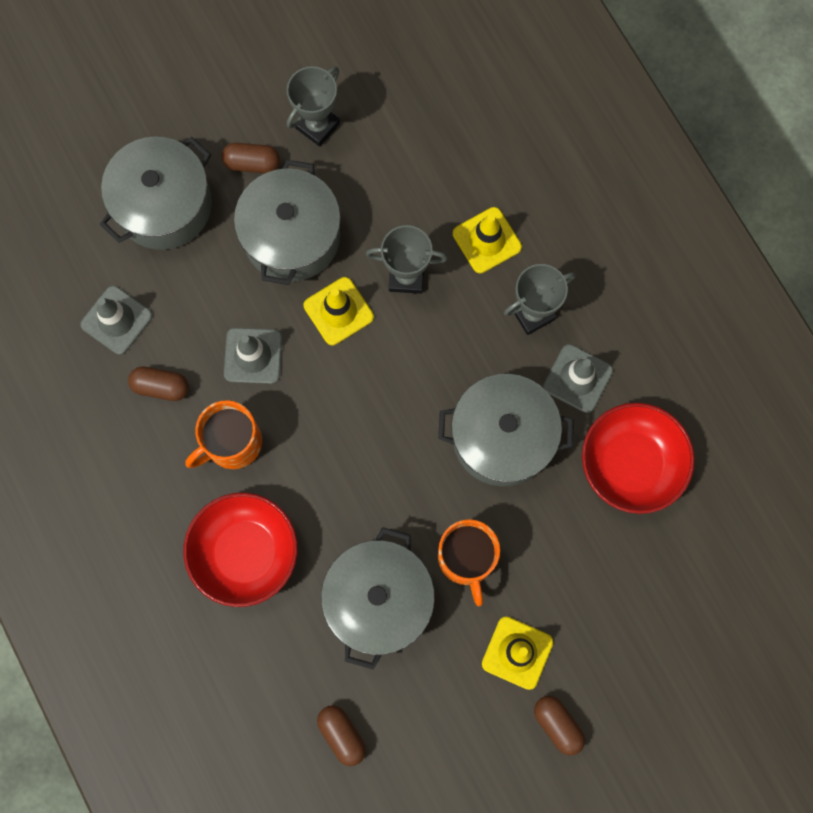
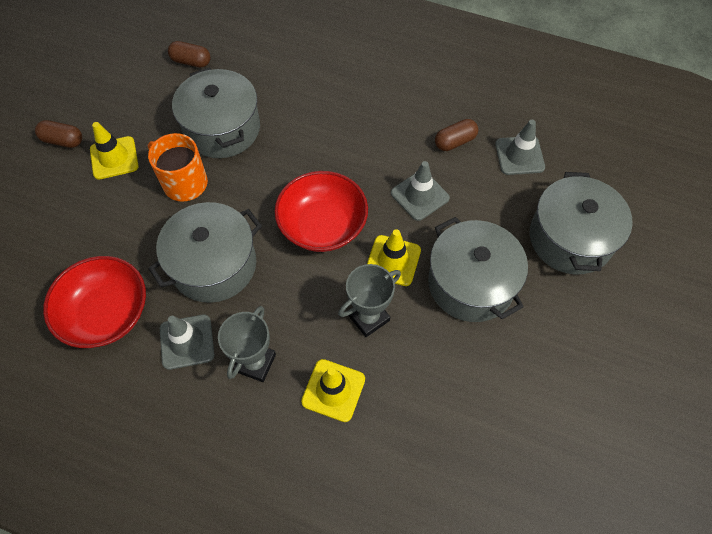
camera: 140 degrees right, 15 degrees down
(232, 443) = (383, 144): orange mug -> none
(245, 552) = (321, 100): red bowl -> red bowl (322, 225)
(252, 163) = (548, 310): brown capsule -> none
(317, 125) = (535, 375): grey trophy -> none

